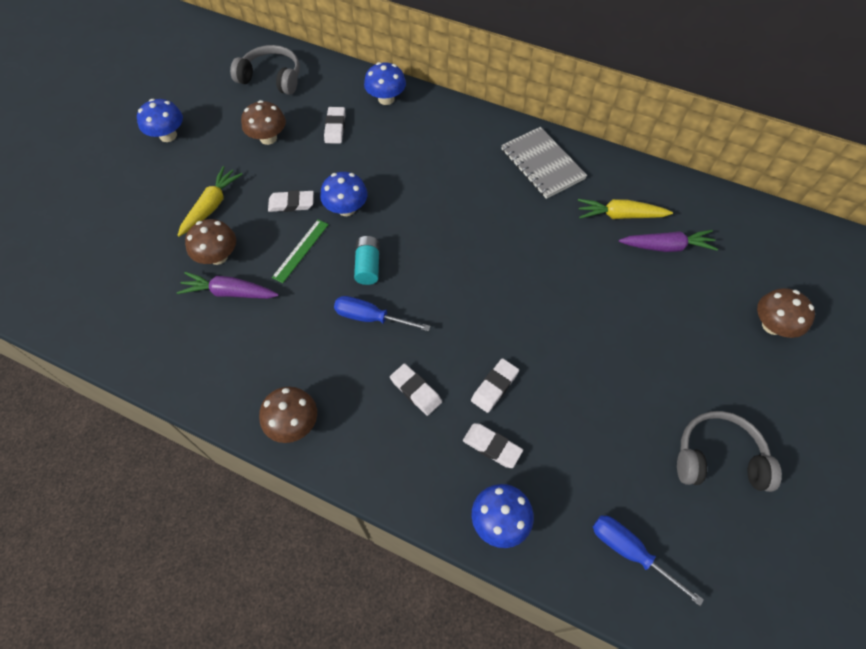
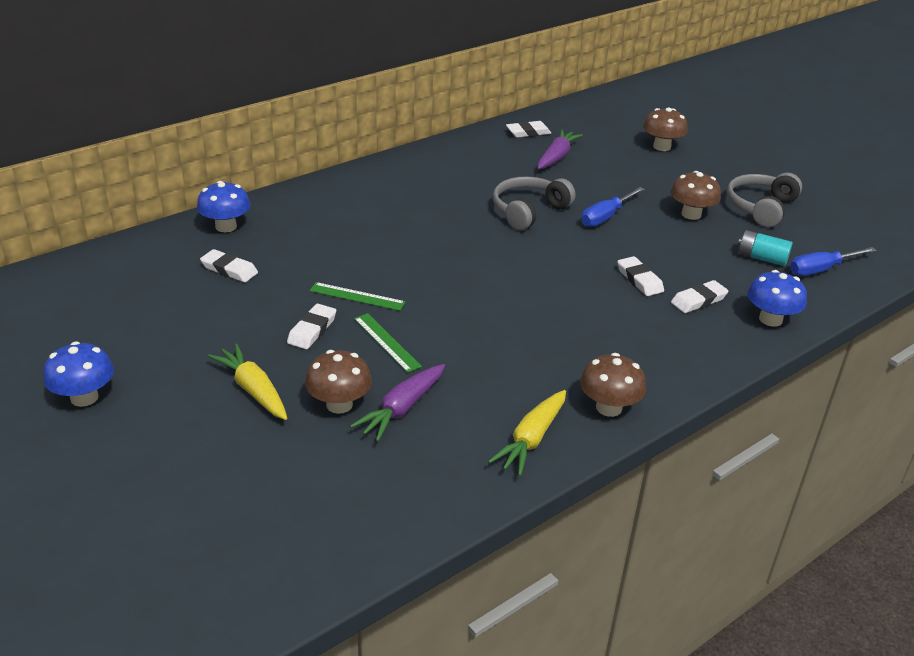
camera: 65 degrees left, 25 degrees down
(268, 138) = (189, 319): brown mushroom -> brown mushroom (691, 214)
(271, 78) = (89, 289): grey headphones -> grey headphones (528, 211)
(346, 209) = (357, 296): blue mushroom -> green ruler
(368, 266) = (447, 305): turquoise battery -> turquoise battery (762, 258)
(370, 318) = (514, 323): blue screwdriver -> blue screwdriver (606, 217)
(416, 391) = (617, 322): white eraser -> white eraser (528, 132)
(542, 164) = (413, 176): grey notebook -> none
(620, 215) = (506, 163): yellow carrot -> yellow carrot (531, 439)

